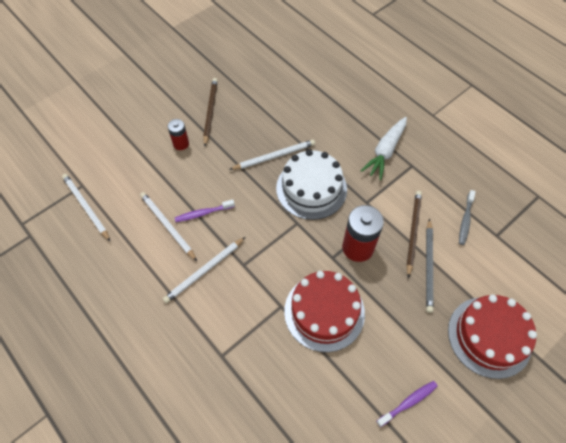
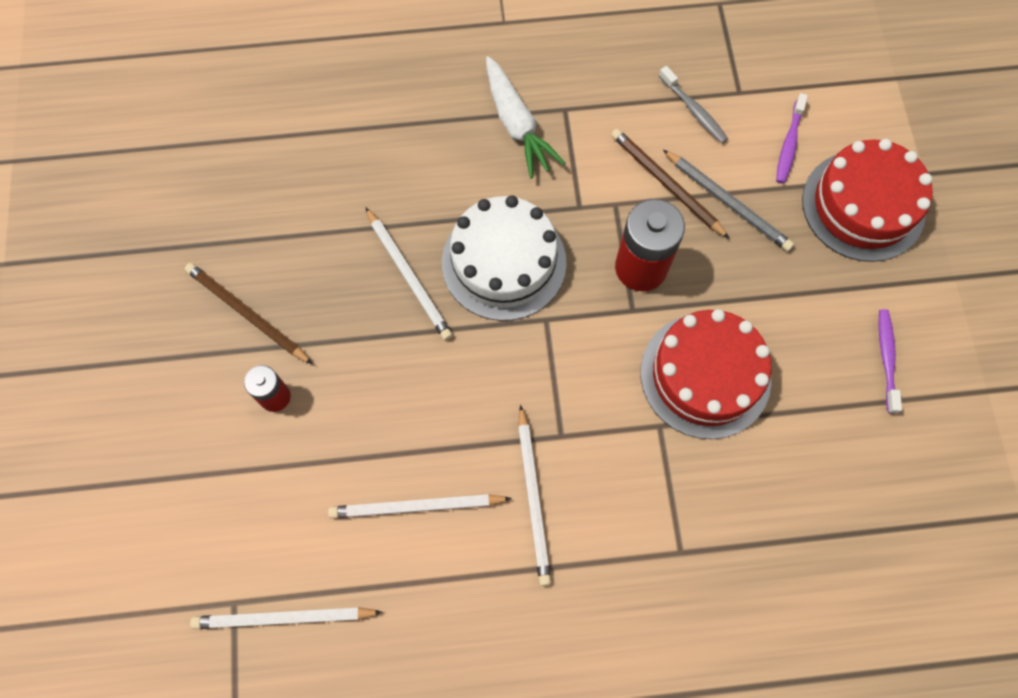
camera: 55 degrees left, 10 degrees up
(203, 213) = (433, 440): purple toothbrush -> purple toothbrush (789, 144)
(274, 156) = (408, 275): white pencil -> white pencil turned 135 degrees clockwise

